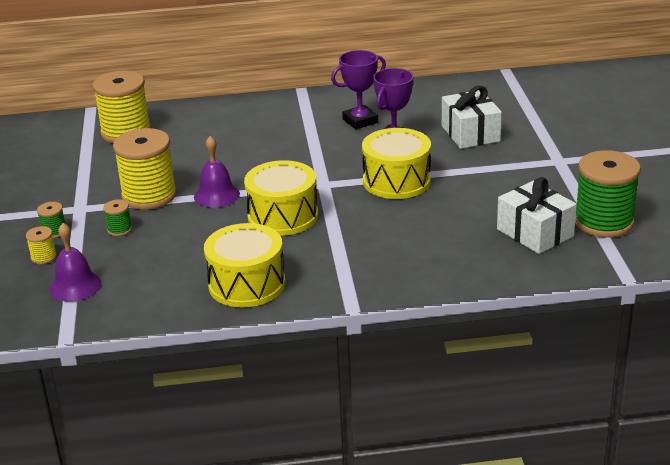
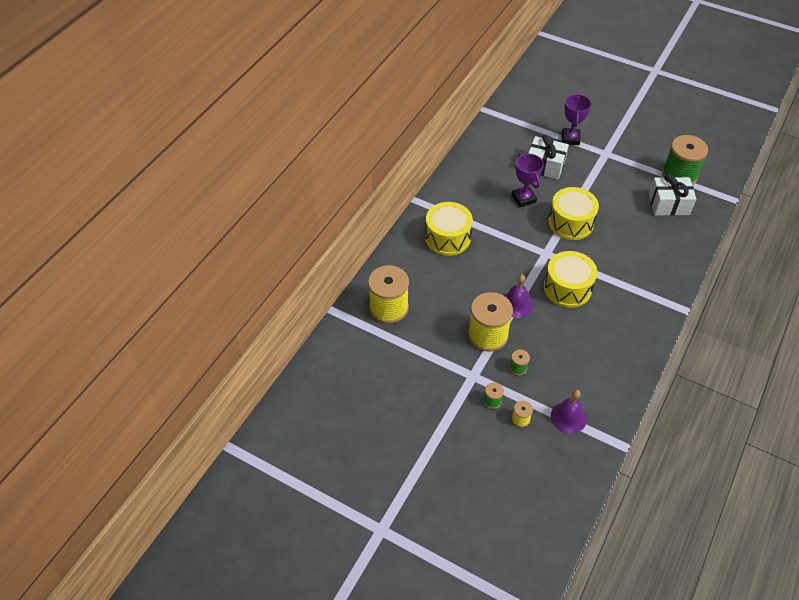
camera: 55 degrees left, 20 degrees up
(247, 284) = (628, 339): yellow drum -> yellow drum (447, 238)
(360, 121) = (485, 198): purple trophy -> purple trophy (570, 138)

